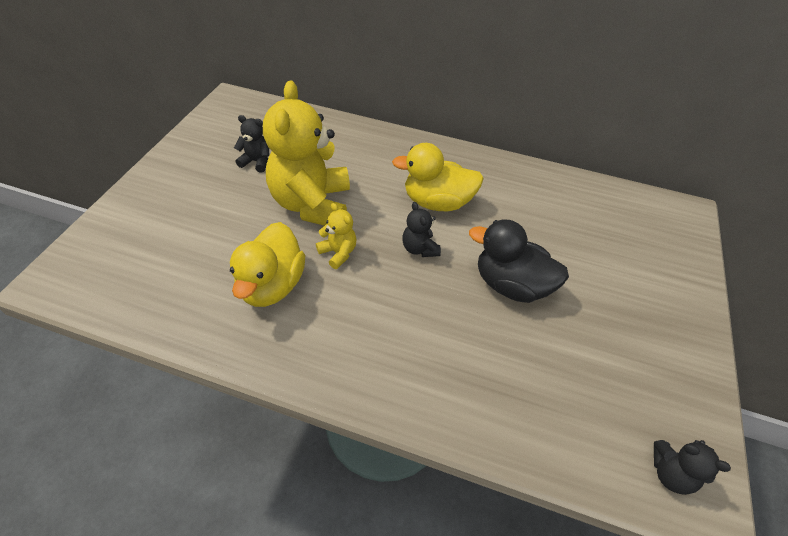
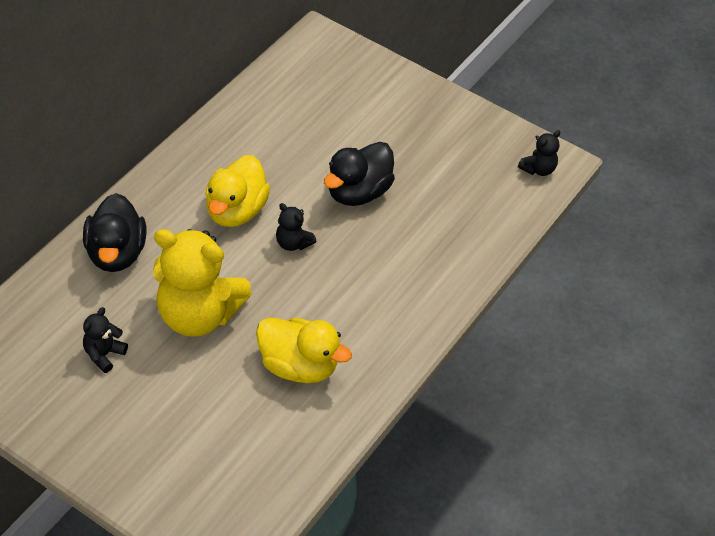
camera: 75 degrees left, 0 degrees up
(338, 253) = (276, 307): yellow teddy bear -> none
(358, 146) = (116, 253): none -> black duck
(419, 248) = (293, 243): black teddy bear -> black teddy bear turned 45 degrees clockwise

